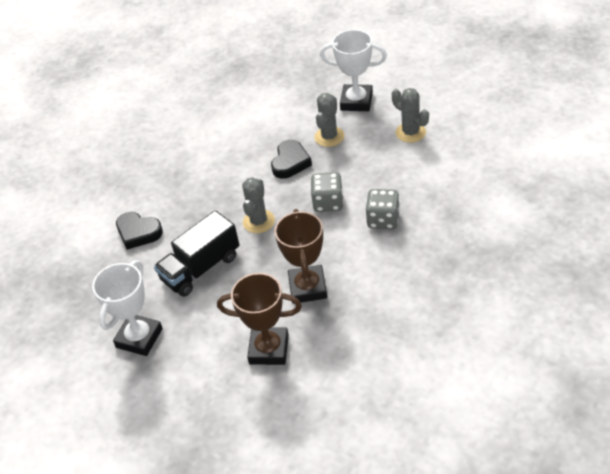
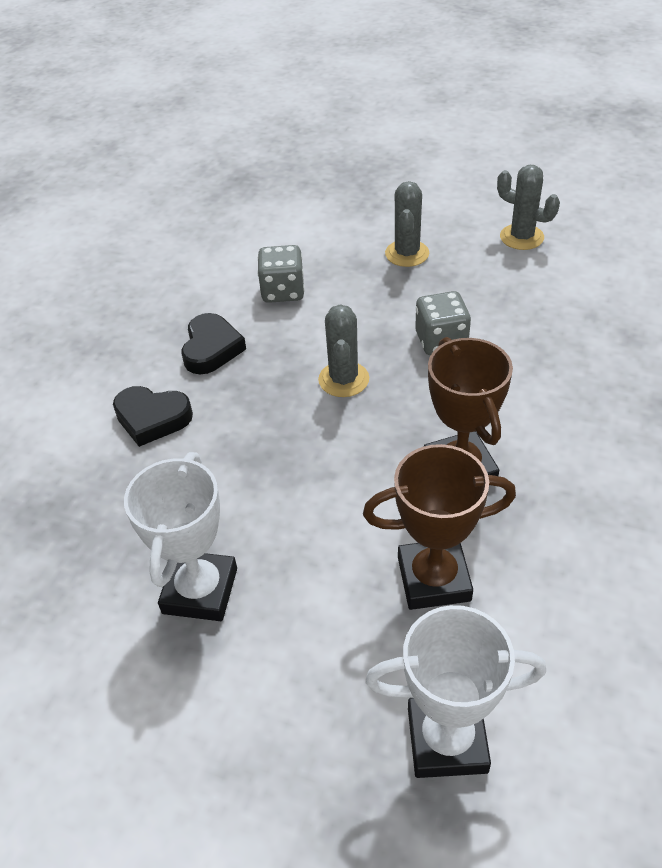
camera: 15 degrees left, 0 degrees up
(201, 268) = (273, 460): black truck -> none
(290, 162) = (362, 293): black heart -> black heart (211, 348)
(356, 101) = (427, 206): white trophy -> white trophy (447, 740)
(383, 219) = (534, 355): grey dice -> grey dice (283, 291)

